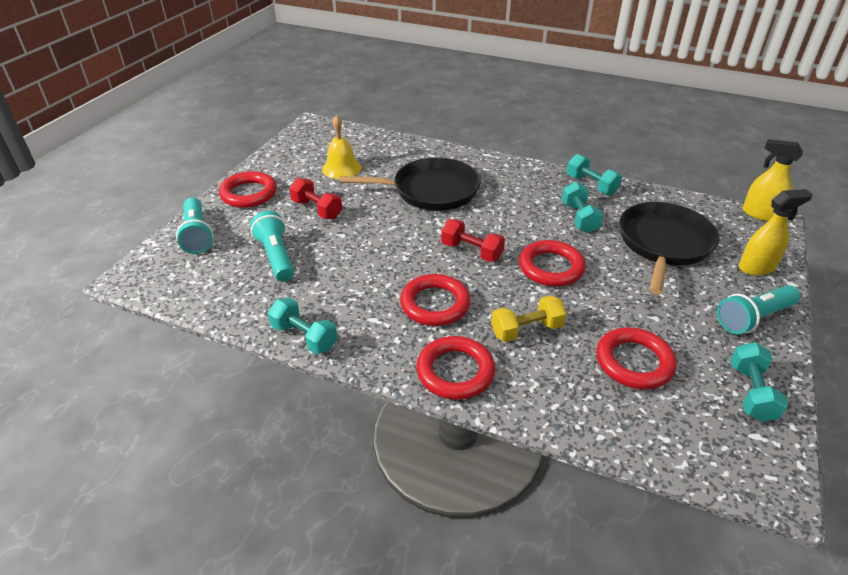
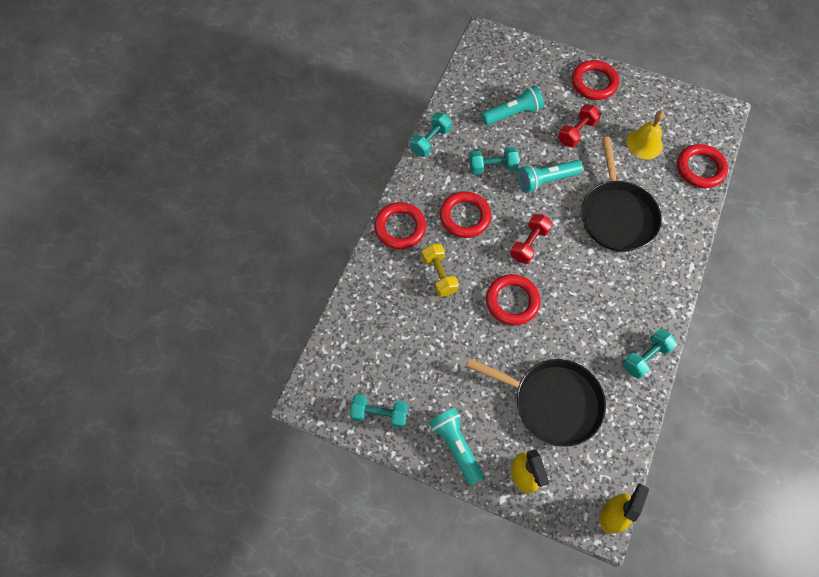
camera: 90 degrees right, 25 degrees up
(197, 235) = (535, 61): turquoise flashlight -> turquoise flashlight (546, 180)
(579, 218) = (586, 336): turquoise dumbbell -> turquoise dumbbell (492, 167)
(634, 362) = (408, 341): red ring -> red ring (700, 168)

